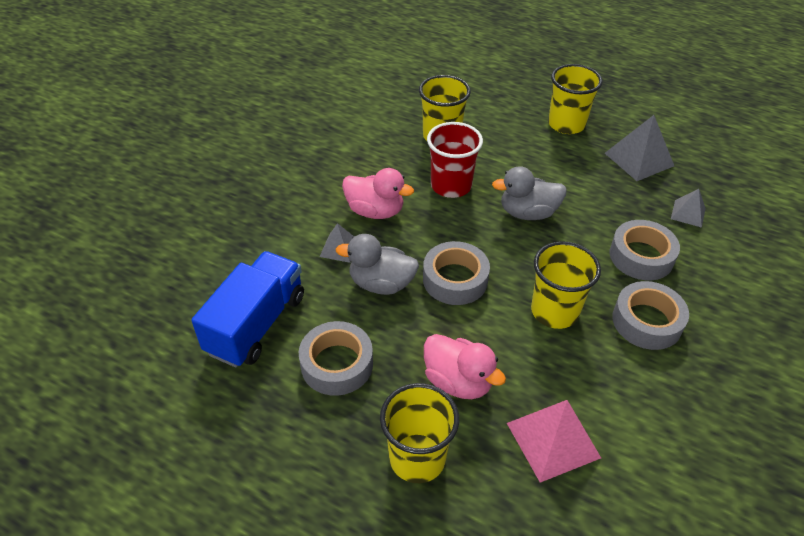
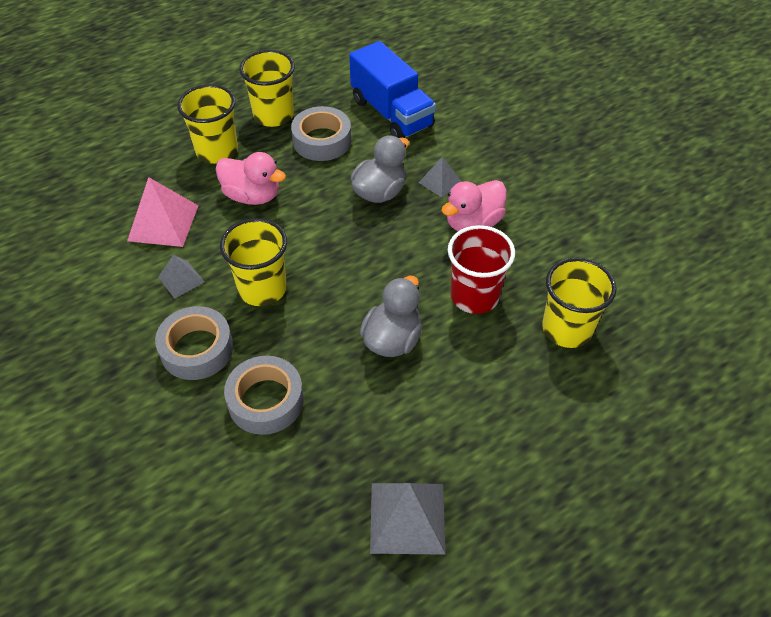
camera: 120 degrees right, 5 degrees up
(455, 279) = (349, 240): grey tape -> none
(458, 381) = (252, 196): pink duck -> pink duck turned 135 degrees counterclockwise
(566, 124) = (524, 478): yellow cup -> yellow cup (273, 115)
(688, 213) = (286, 498): grey pyramid -> grey pyramid (181, 279)

